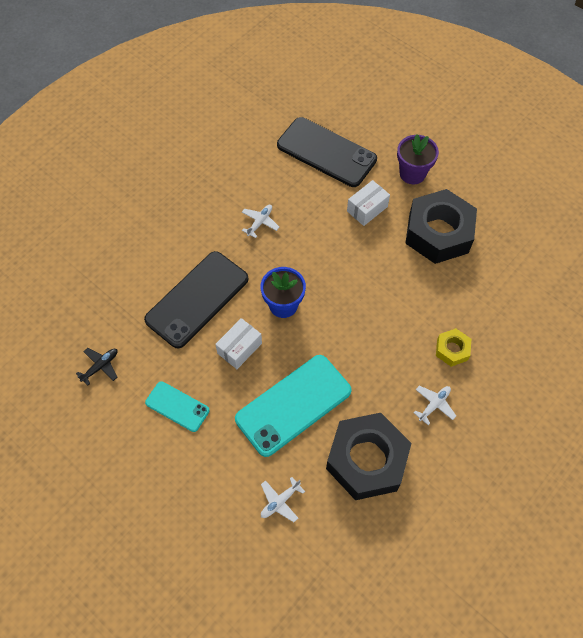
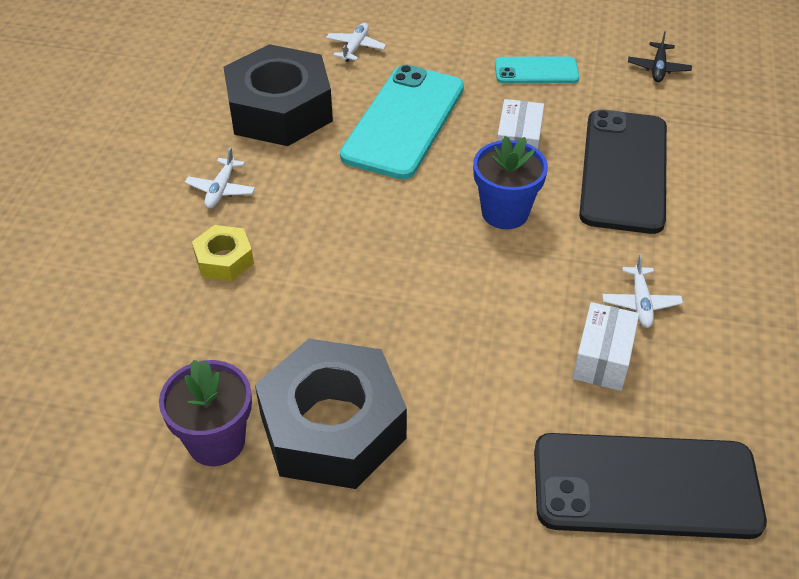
camera: 150 degrees right, 15 degrees down
(367, 209) = (487, 409): white box -> white box (602, 359)
(412, 173) = (449, 527): purple flower pot -> purple flower pot (216, 441)

